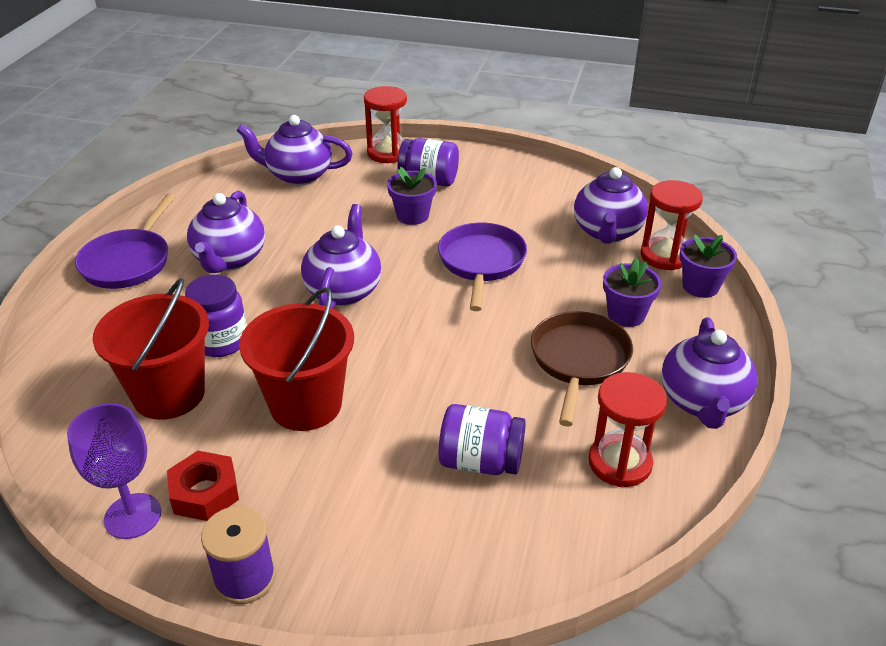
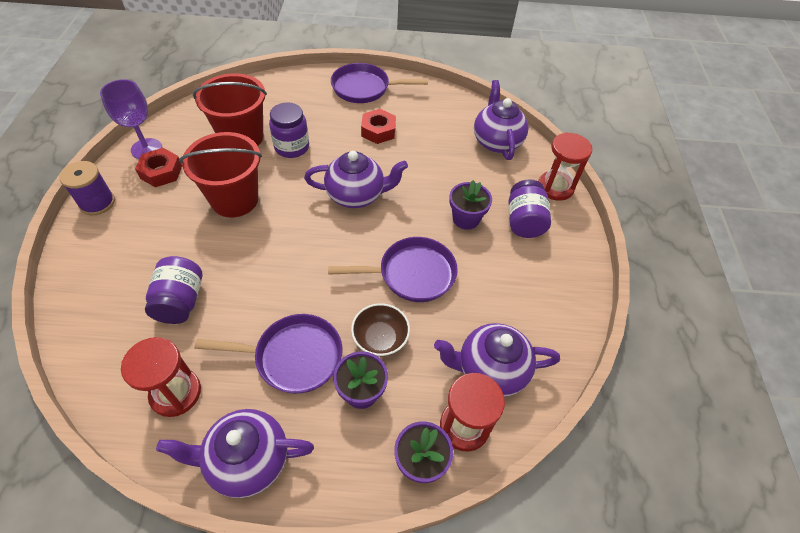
camera: 75 degrees right, 15 degrees up
(229, 259) = (378, 131): purple teapot -> red nut
(563, 295) = (380, 338): none -> brown bowl
(579, 361) = (293, 357): brown pan -> purple pan

